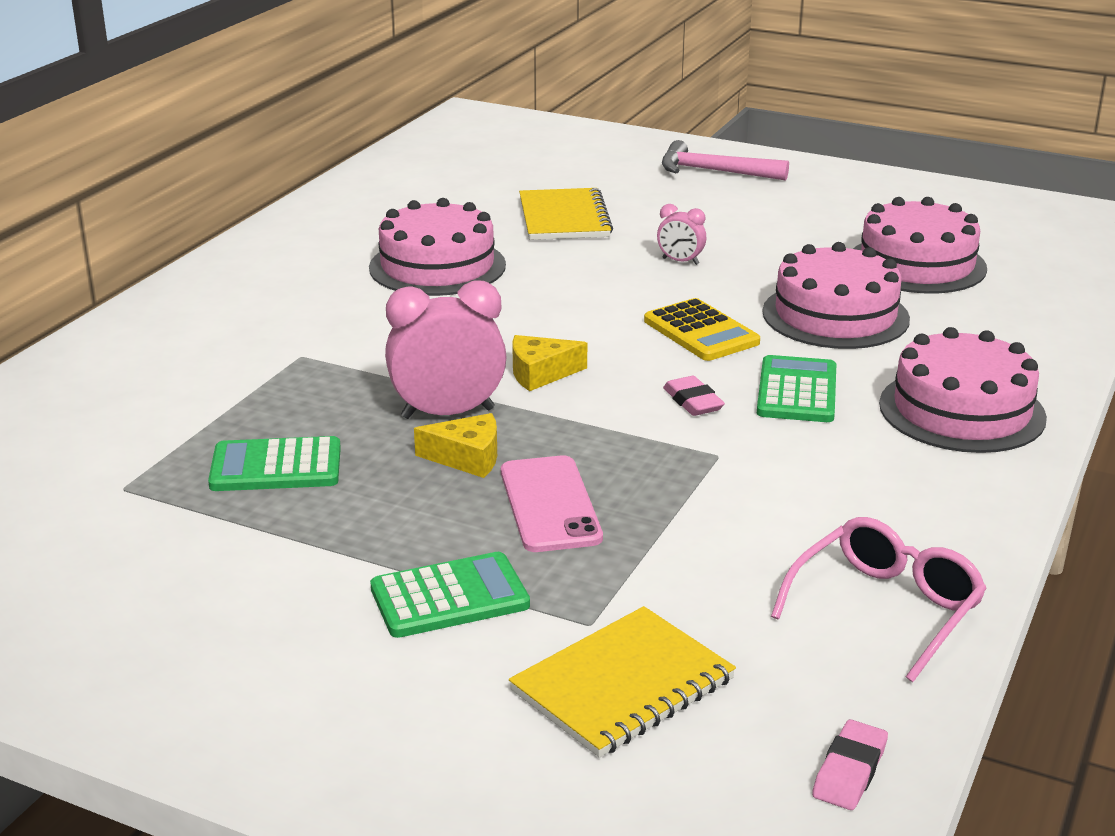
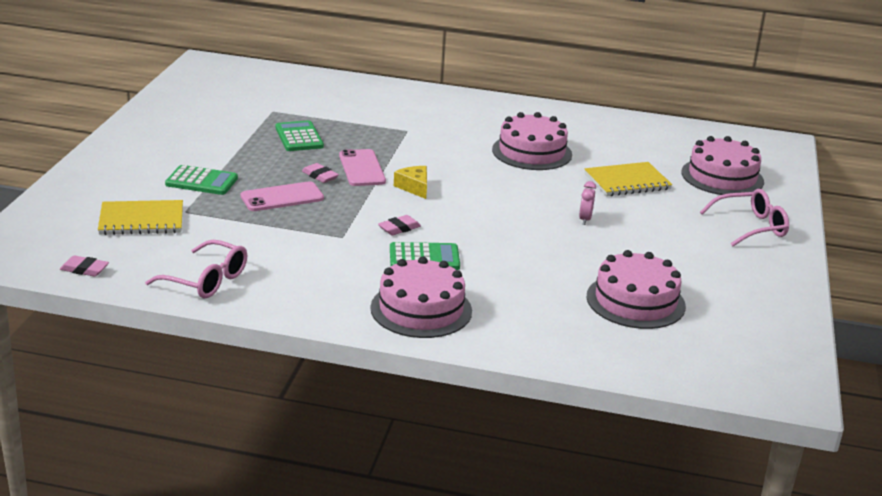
camera: 75 degrees right, 0 degrees up
(448, 413) = (362, 168): pink clock -> pink phone
(449, 597) = (201, 181): green calculator -> green calculator turned 45 degrees counterclockwise
(467, 458) = (320, 176): yellow cheese -> pink eraser
(622, 685) = (141, 220): yellow notebook -> yellow notebook turned 45 degrees counterclockwise
(701, 332) = (487, 228): yellow calculator -> none
(713, 171) = (750, 227): pink hammer -> pink glasses
(835, 315) = (534, 270): pink cake -> pink cake (722, 177)

